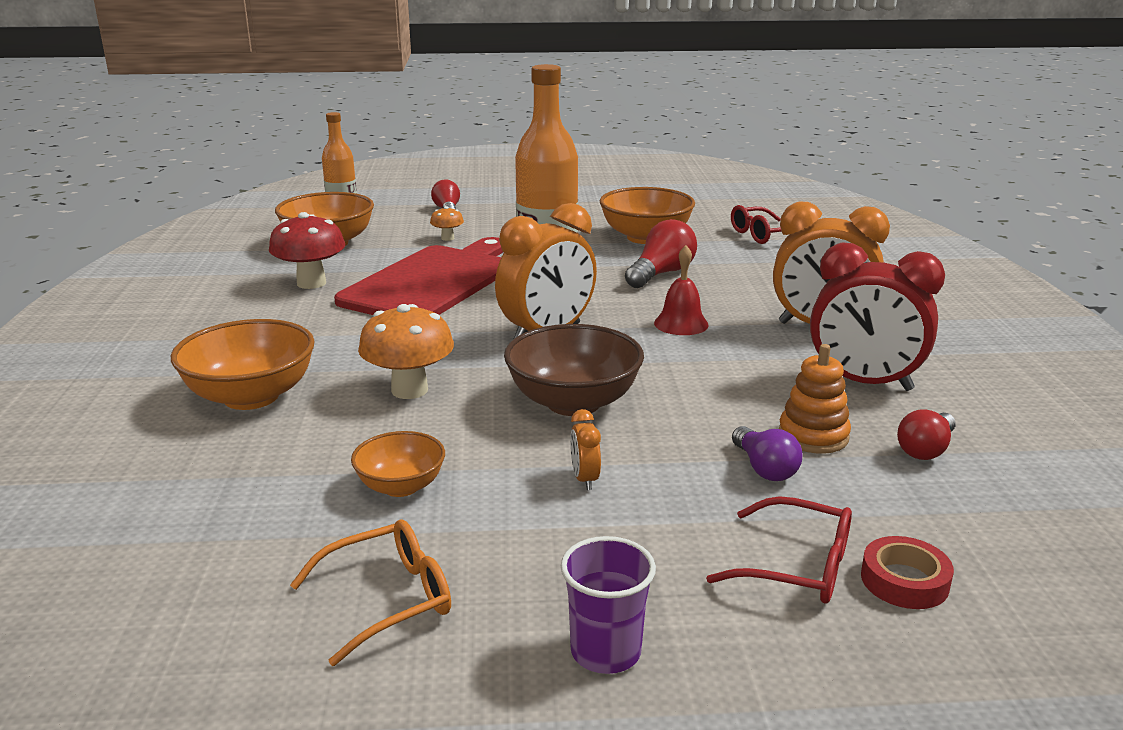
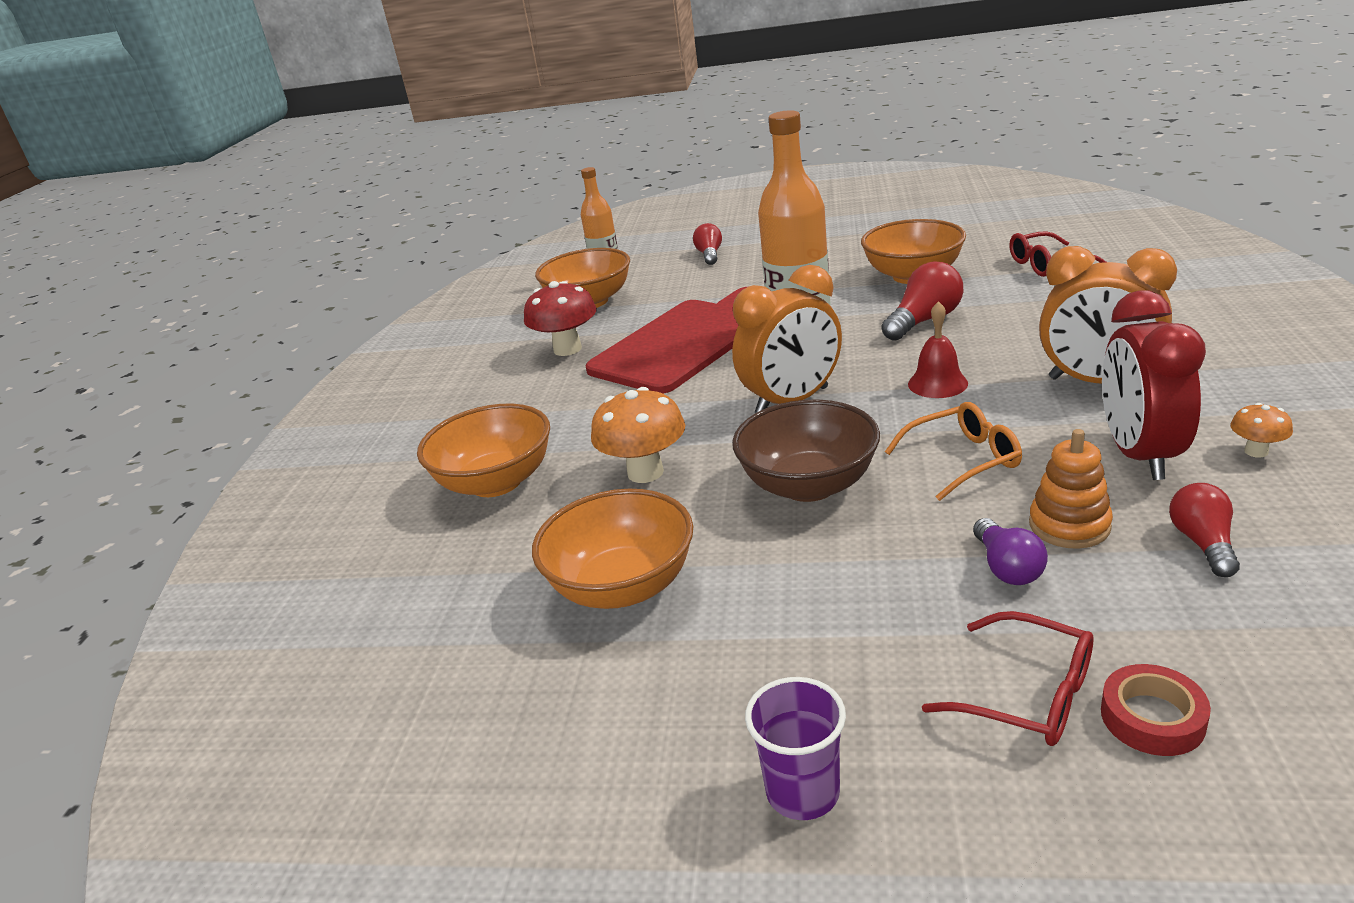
camera: 15 degrees right, 5 degrees up
(388, 599) = (594, 718): orange glasses -> orange glasses (963, 460)
(401, 486) = (623, 586): orange bowl -> orange bowl, size x1.72
(447, 238) = (705, 289): orange mushroom -> orange mushroom (1256, 451)
(585, 479) = (808, 579): orange clock -> none
(864, 383) = (1139, 455): red clock -> red clock turned 60 degrees clockwise
(925, 449) = (1203, 543): red light bulb -> red light bulb turned 135 degrees clockwise

